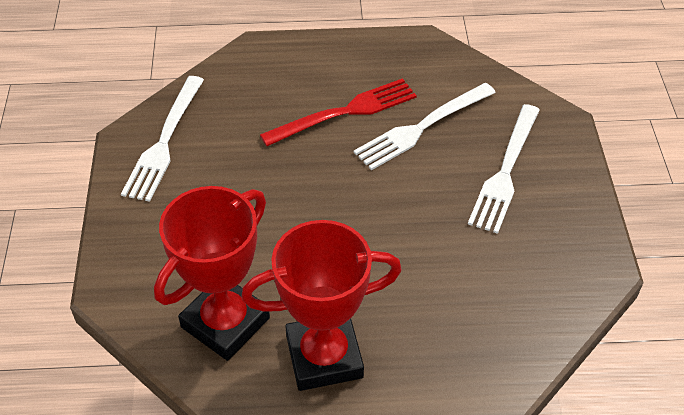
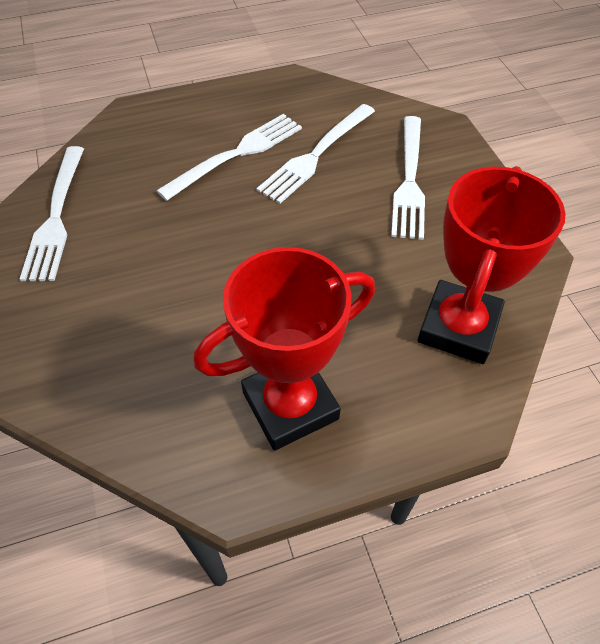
camera: 15 degrees left, 5 degrees up
(225, 322) = (171, 393): red trophy -> red trophy (458, 327)
(346, 112) = (237, 154): red fork -> white fork

